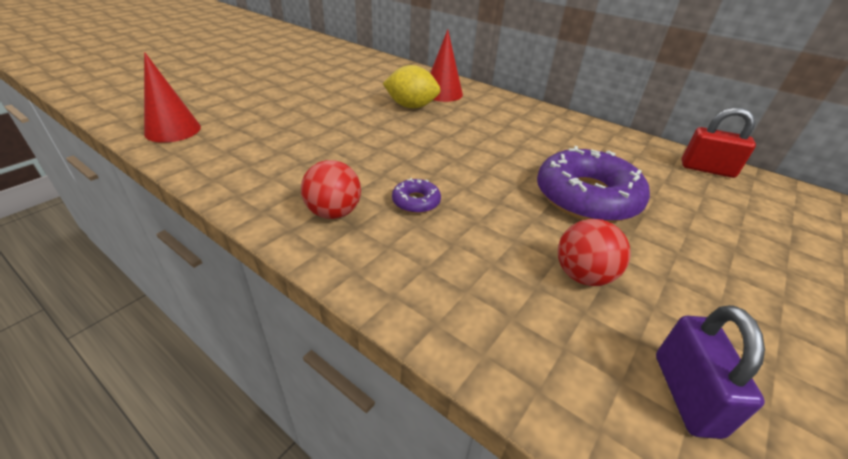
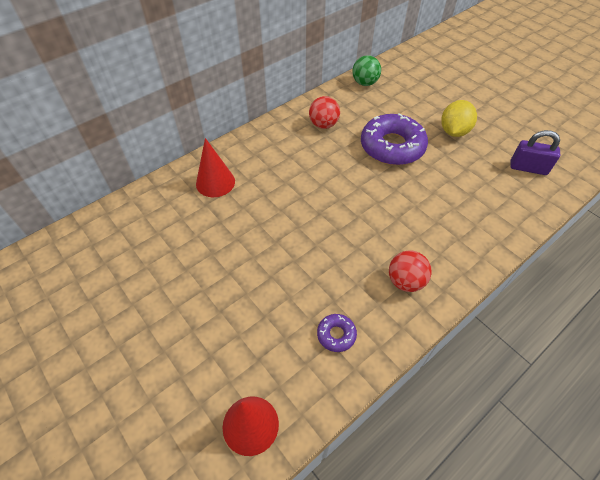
camera: 75 degrees left, 15 degrees up
(411, 106) = (239, 210): yellow lemon -> yellow lemon (454, 131)
(416, 202) = (394, 232): purple donut -> purple donut (336, 334)
(583, 275) = (462, 174): red ball -> red ball (323, 125)
(707, 169) = (365, 83): red padlock -> green ball

